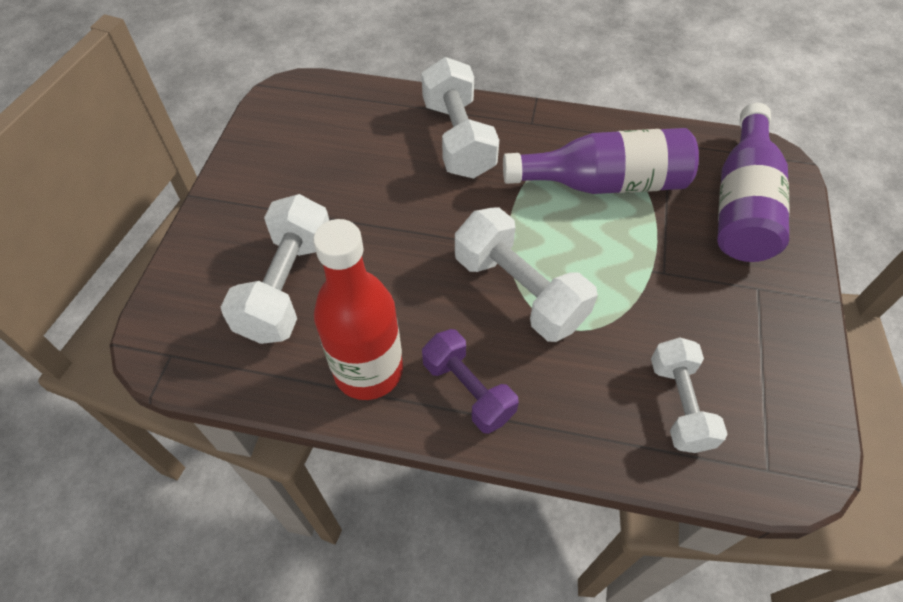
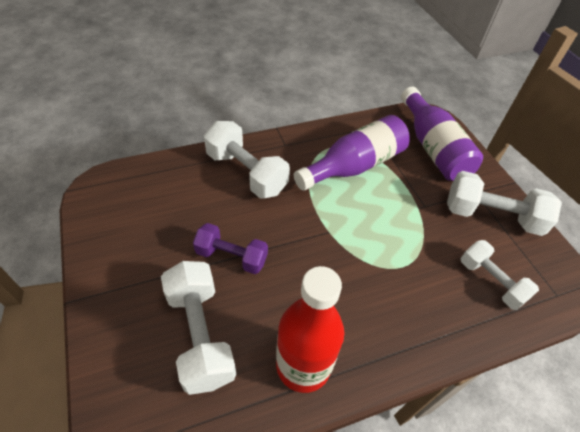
camera: 35 degrees left, 5 degrees down
(468, 390) = (375, 341): purple dumbbell -> purple dumbbell (231, 257)
(519, 291) = (357, 257): white dumbbell -> white dumbbell (491, 216)

